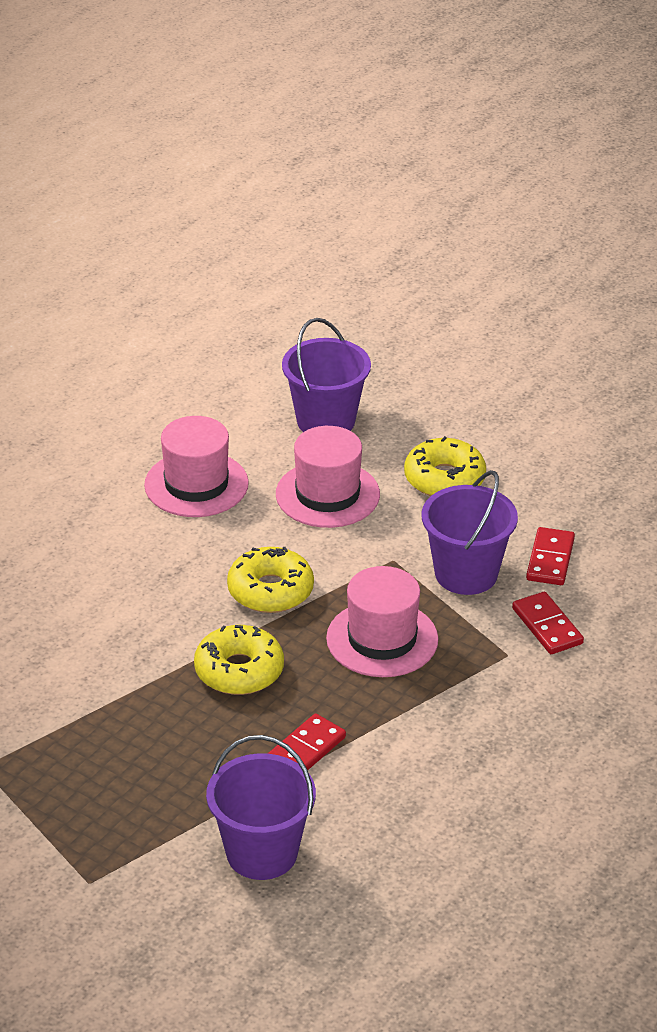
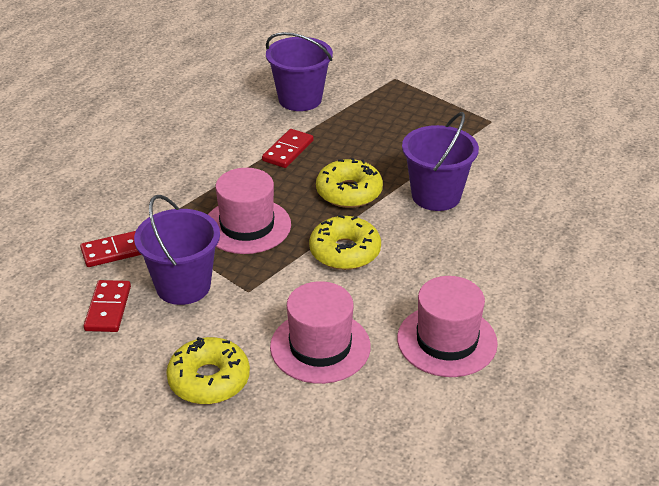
camera: 170 degrees right, 0 degrees up
(326, 421) = (344, 436): purple bucket -> purple bucket (436, 196)
(547, 626) = (115, 251): red domino -> red domino turned 75 degrees counterclockwise

